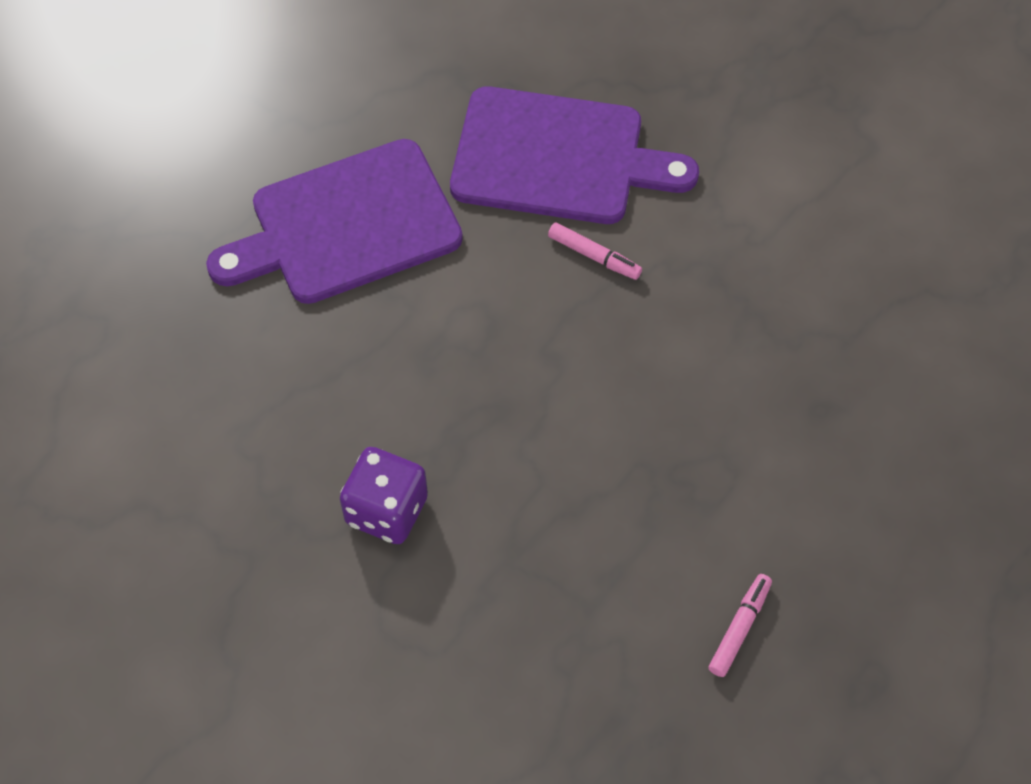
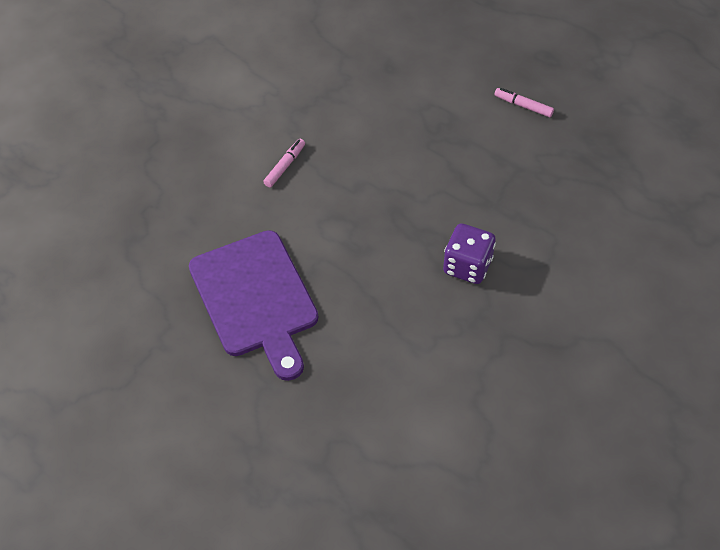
camera: 90 degrees left, 5 degrees down
(557, 158) = (208, 184): purple cutting board -> none

